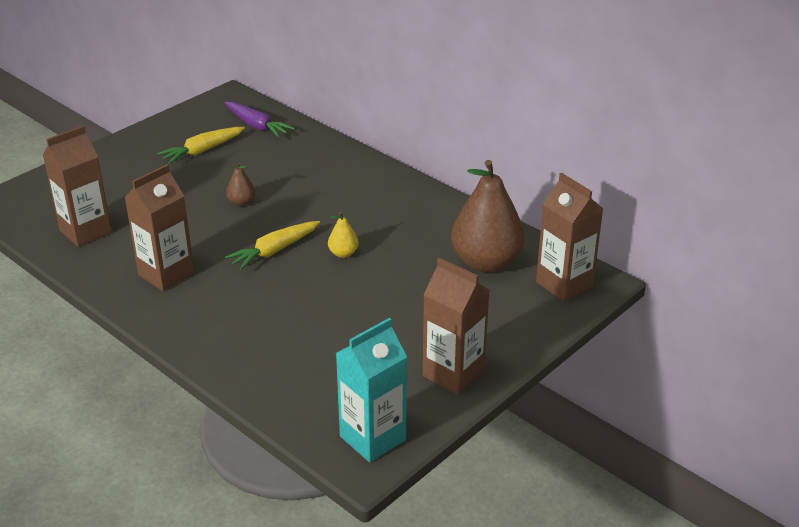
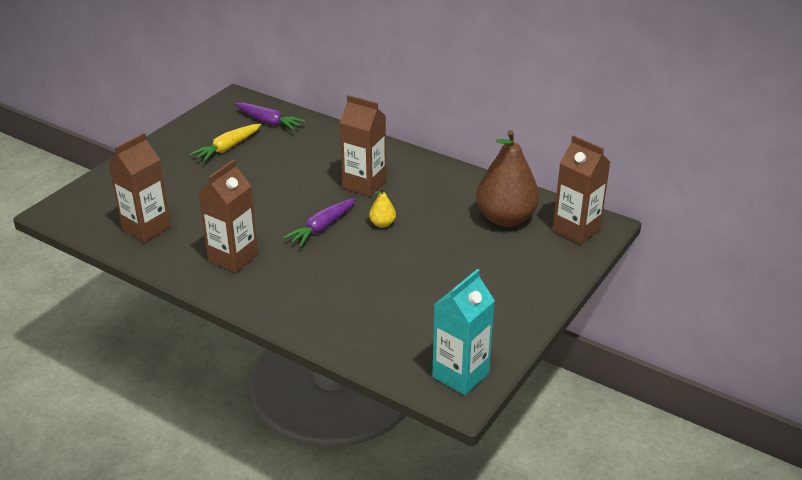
camera: 10 degrees left, 0 degrees up
(241, 202) = (278, 189): brown pear -> none
(274, 251) = (322, 228): yellow carrot -> purple carrot
(453, 374) = (509, 314): brown carton -> brown carton (364, 184)

